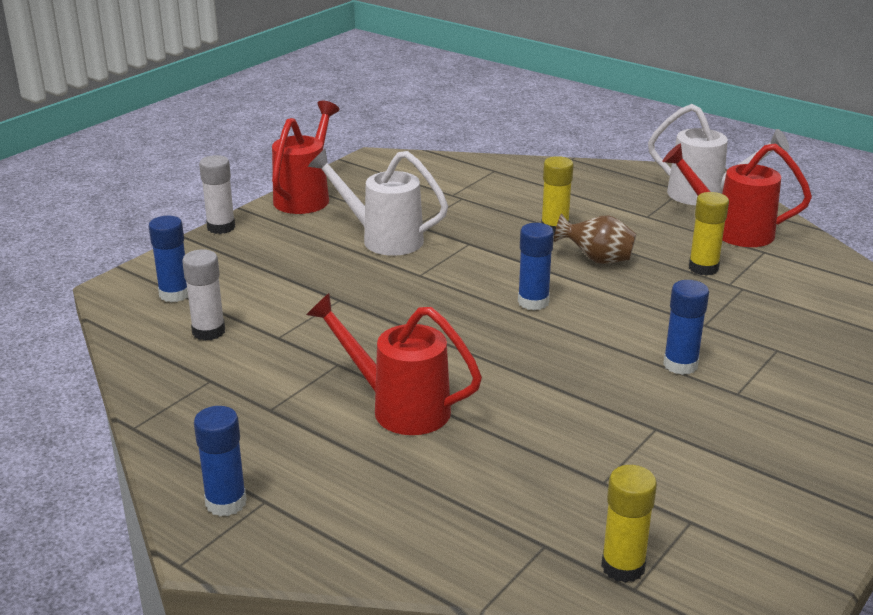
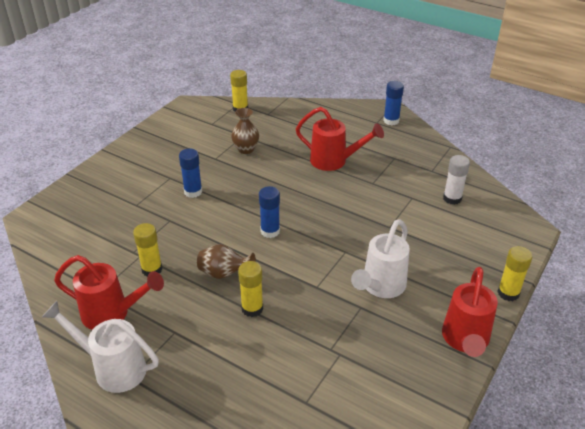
camera: 175 degrees right, 10 degrees up
(175, 294) = (491, 225): blue glue stick -> none
(221, 227) = (508, 293): white glue stick -> yellow glue stick
(383, 239) = (380, 287): white watering can -> white watering can turned 105 degrees clockwise
(591, 445) = (246, 149): none -> brown vase

